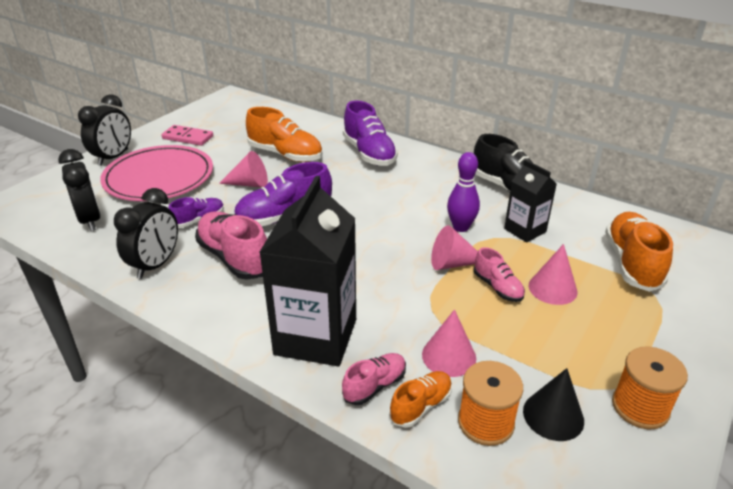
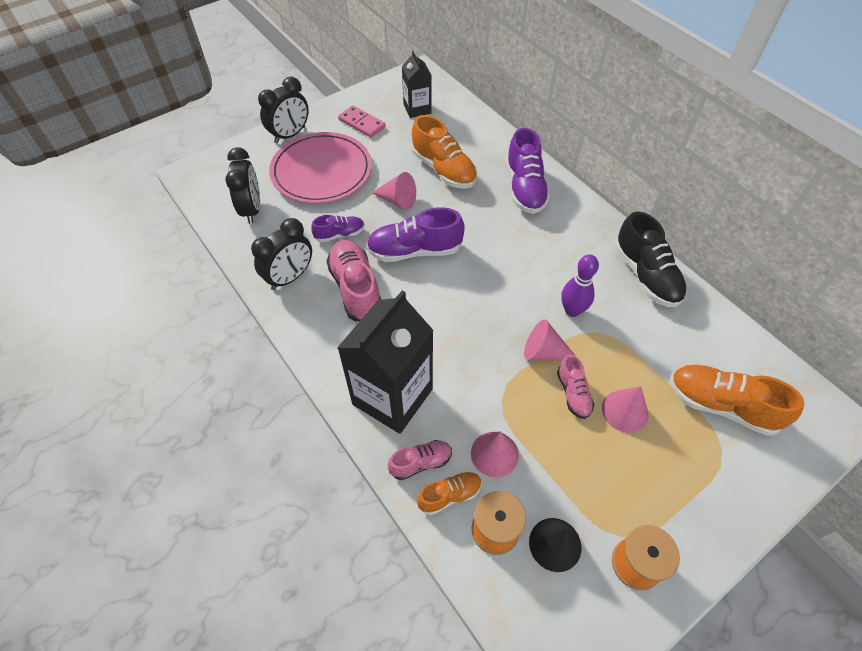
camera: 20 degrees right, 20 degrees up
(525, 230) = (634, 332): black carton -> black carton (417, 109)
(632, 263) = (721, 405): orange shoe -> orange shoe turned 90 degrees counterclockwise

